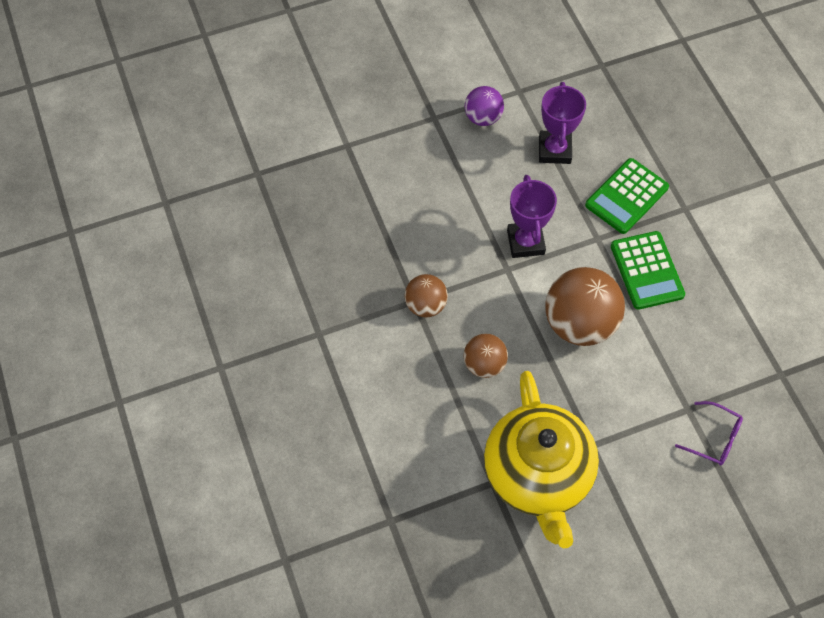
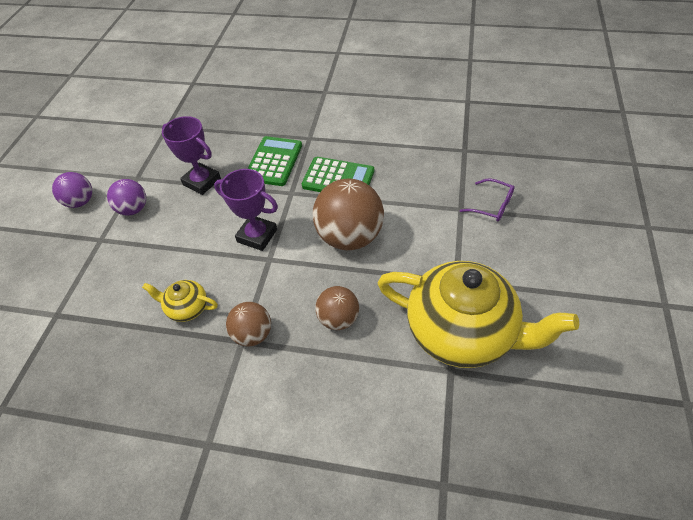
camera: 55 degrees left, 10 degrees down
(416, 237) = (187, 308): none -> yellow teapot
(460, 68) = (80, 202): none -> purple ball
(626, 196) = (274, 161): green calculator -> green calculator turned 150 degrees counterclockwise
(714, 438) = (492, 206): purple glasses -> purple glasses turned 60 degrees clockwise

